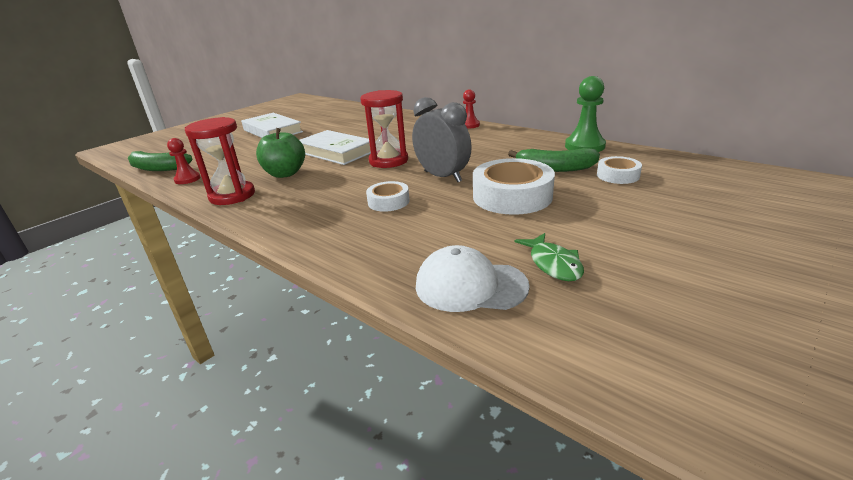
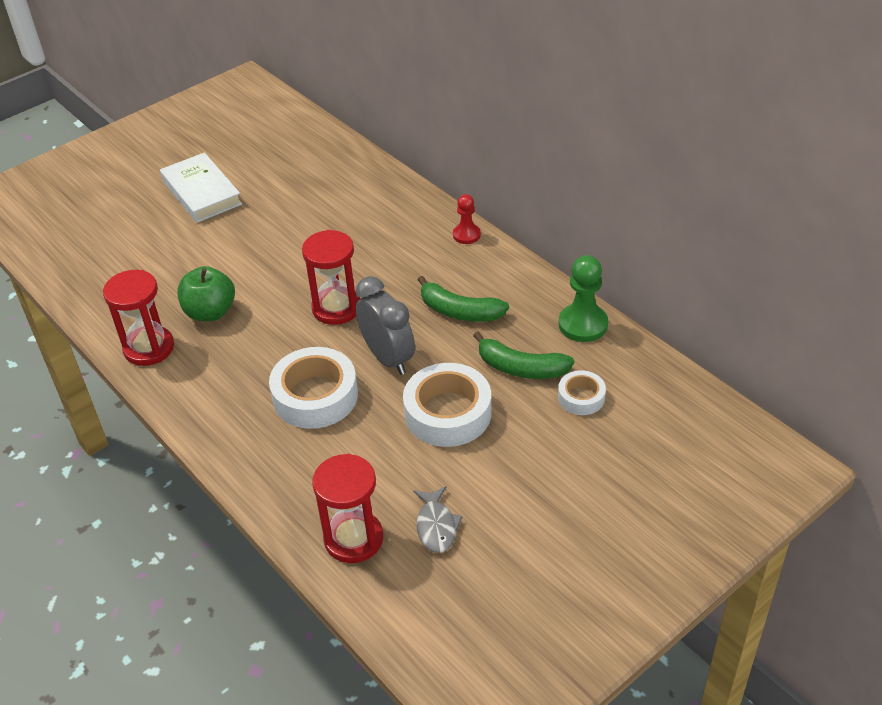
camera: 10 degrees right, 15 degrees up
(158, 168) = (59, 266): green banana -> green banana (459, 311)
(187, 179) = (96, 300): red pawn -> none
(336, 152) = (277, 271): white book -> none
(388, 202) = (315, 396): white tape -> white tape, size x1.85
(470, 286) = (353, 539): white cap -> red hourglass
(553, 264) = (436, 526): green fish -> grey fish

